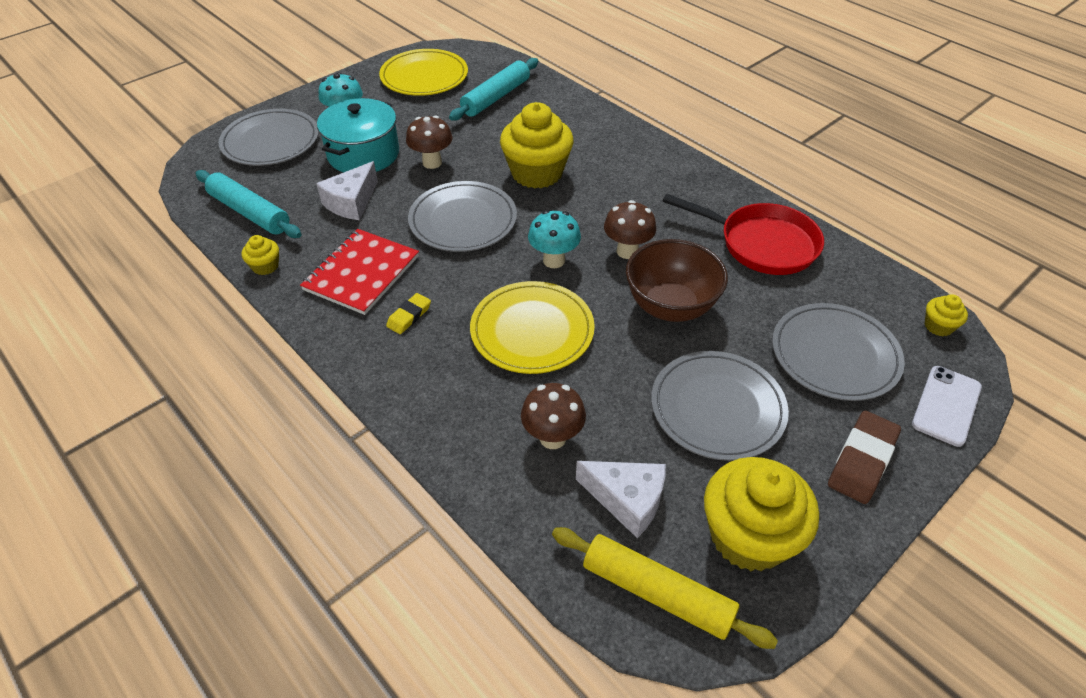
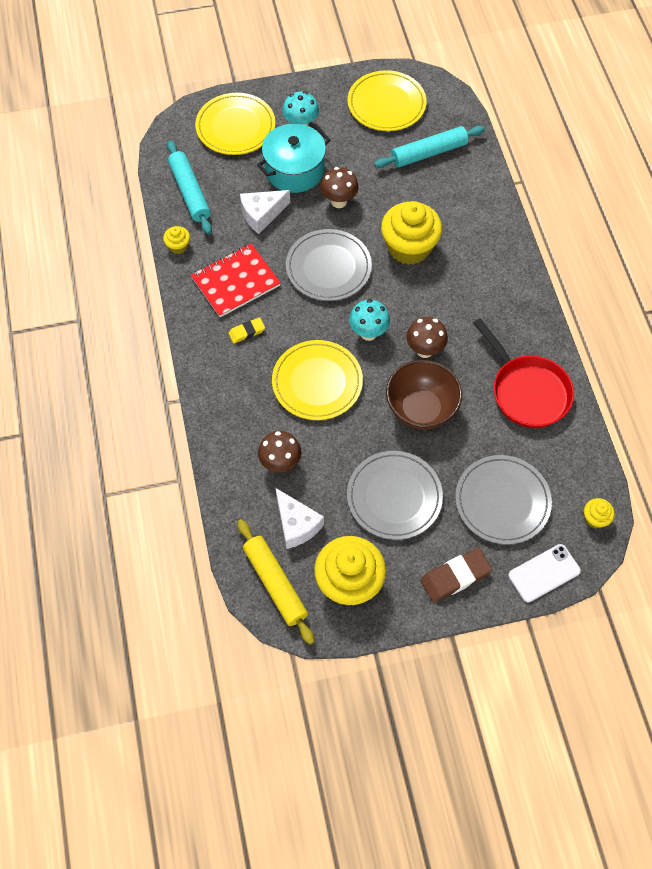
camera: 30 degrees right, 15 degrees up
(270, 141) = (235, 127): grey plate -> yellow plate

